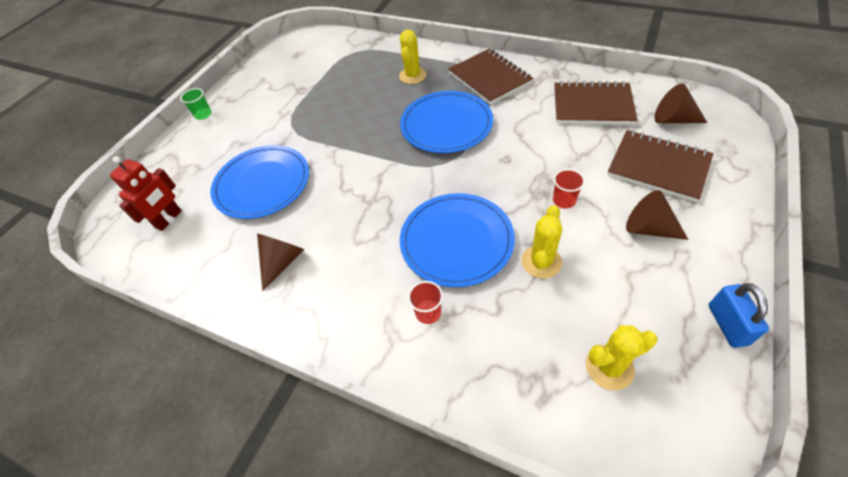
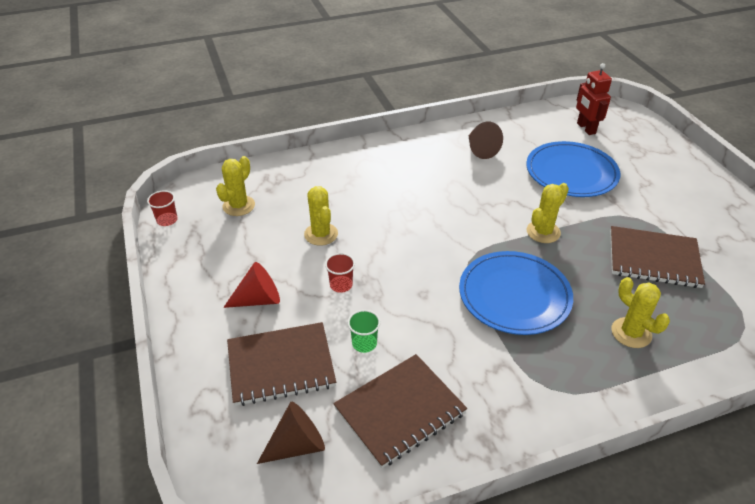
camera: 130 degrees right, 10 degrees down
(203, 114) = (719, 184): green cup -> green cup (364, 343)
(364, 152) = (543, 232): none -> yellow cactus
(428, 312) = (363, 175): red cup -> red cup (167, 220)
(456, 241) = (390, 215): blue plate -> none
(489, 78) = (550, 382): brown notebook -> brown notebook (653, 259)
(648, 228) = (258, 299): brown cone -> red cone
(727, 324) = (175, 263): blue padlock -> none

